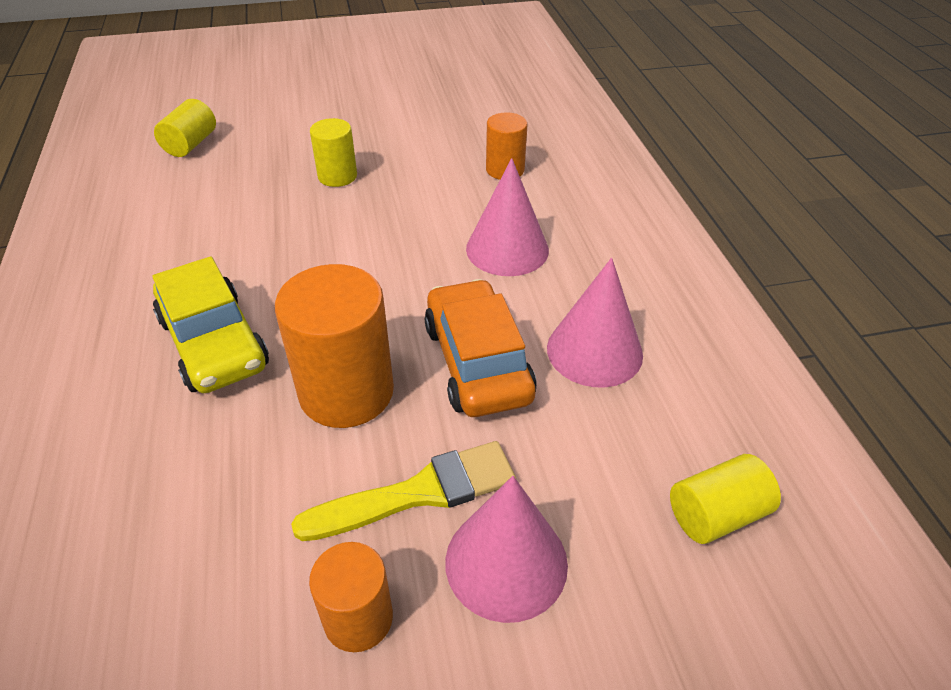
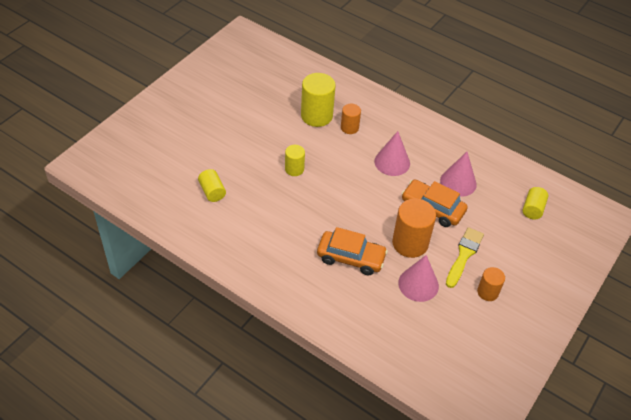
camera: 45 degrees left, 5 degrees up
(214, 343) = (351, 257): yellow car -> orange car
(475, 133) = (316, 116): none -> yellow cylinder
(506, 562) = (502, 255): pink cone -> pink cone (418, 284)

